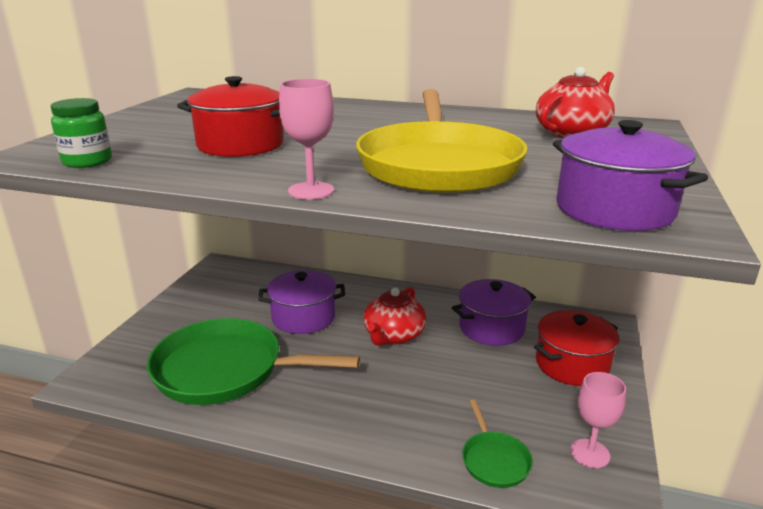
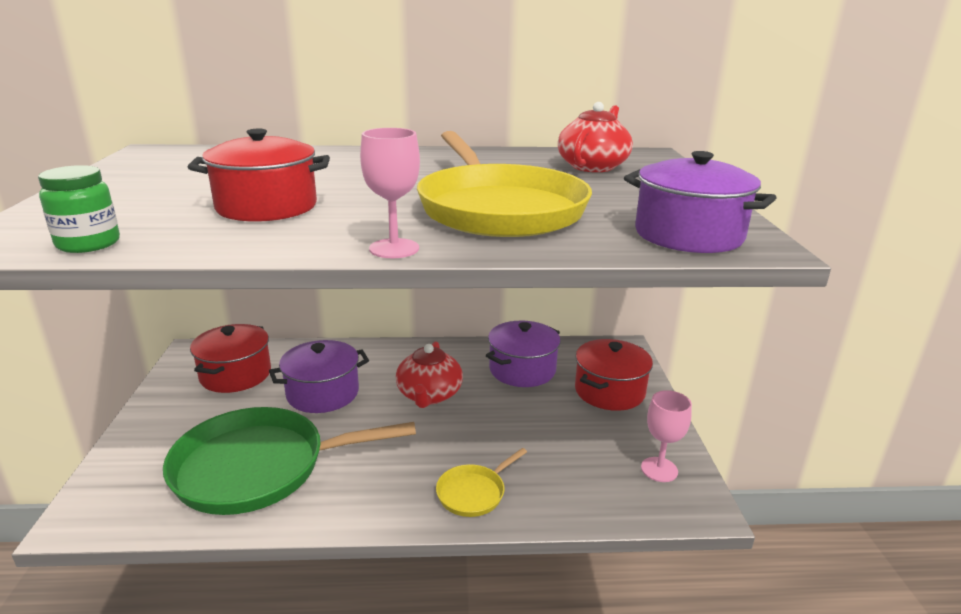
camera: 20 degrees left, 0 degrees up
(242, 289) = (235, 375): none -> red pot
(393, 433) = (473, 493): none -> yellow pan
(494, 460) = (580, 496): green pan -> none

